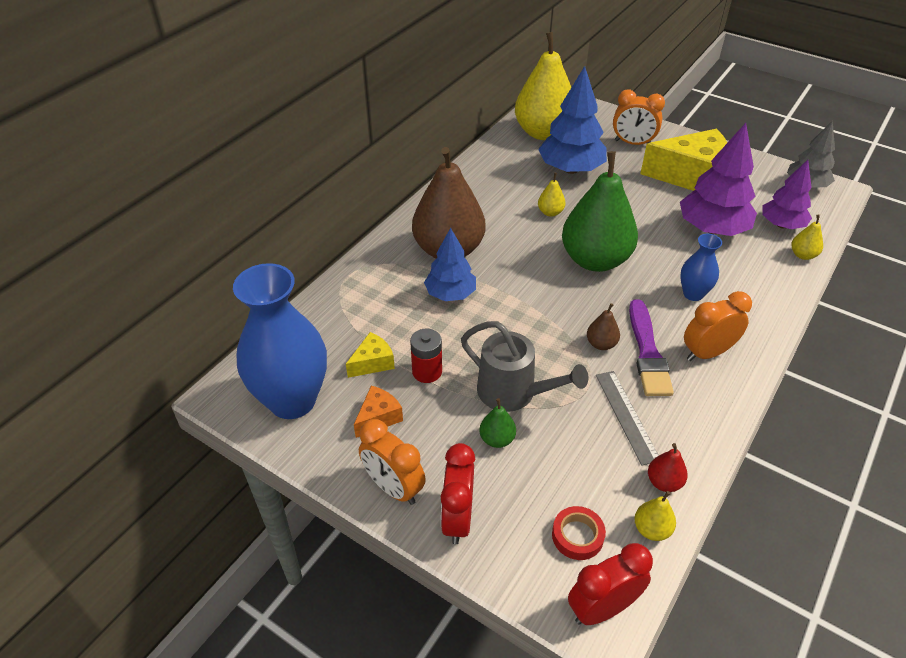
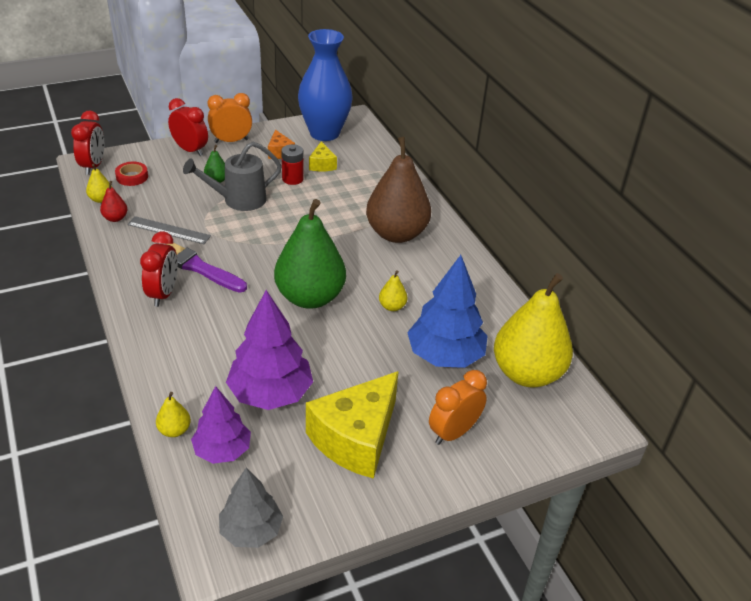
camera: 120 degrees right, 5 degrees down
(450, 294) = (349, 215): blue tree -> none
(601, 344) = (230, 252): brown pear -> none
(693, 294) = (218, 325): blue vase -> none
(707, 353) = (163, 294): orange clock -> red clock

